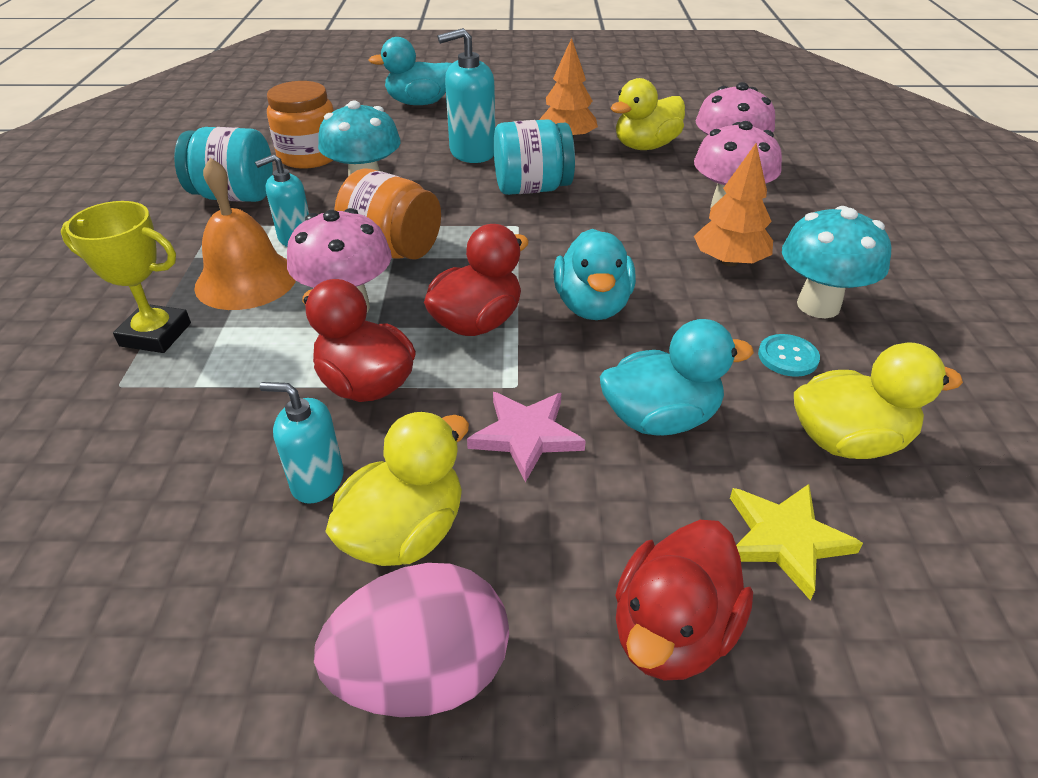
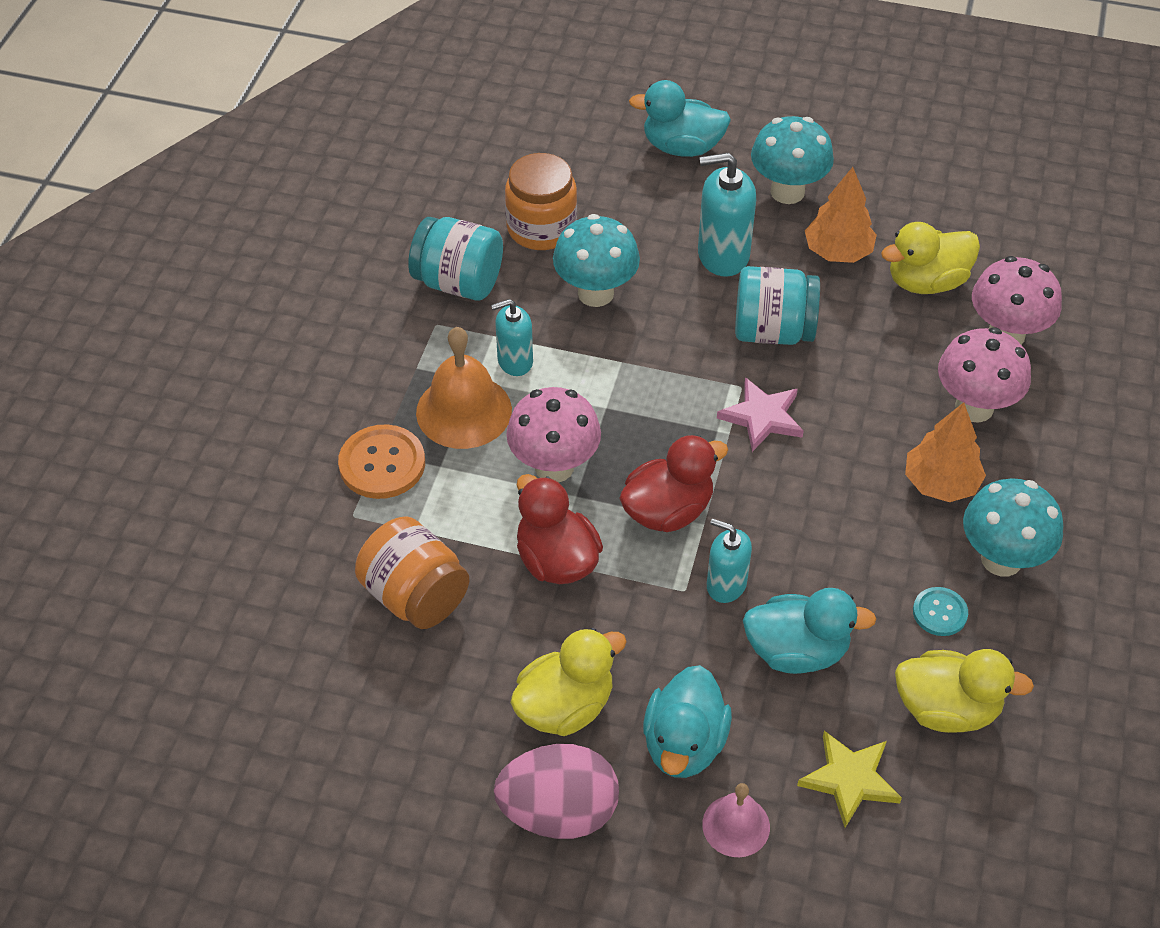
camera: 15 degrees right, 10 degrees up
(155, 334) = (382, 464): yellow trophy -> orange button
(317, 481) = (506, 647): turquoise soap dispenser -> turquoise soap dispenser (726, 585)
(392, 249) = (607, 396): orange jar -> orange jar (415, 596)
(512, 115) = (787, 192): none -> turquoise mushroom
(526, 436) = (679, 642): pink star -> pink star (762, 417)
(592, 306) = (781, 513): turquoise duck -> turquoise duck (684, 744)
(672, 631) = (736, 825): red duck -> pink bell

